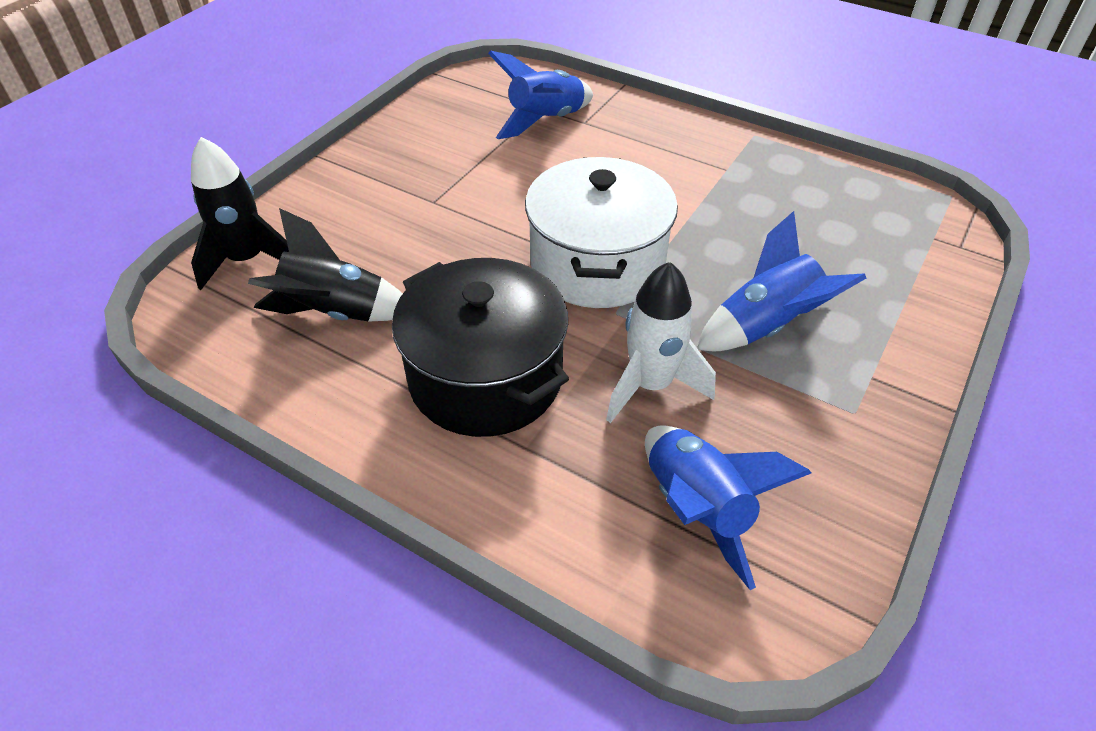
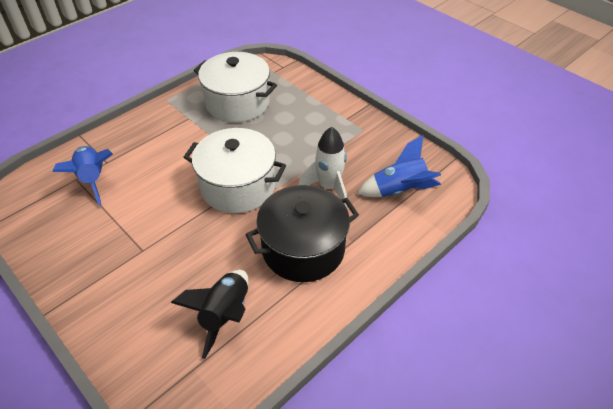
camera: 75 degrees left, 0 degrees up
(247, 260) = (148, 365): black rocket -> none
(765, 326) = (306, 139): blue rocket -> none
(805, 213) = (237, 103): none -> white pot

